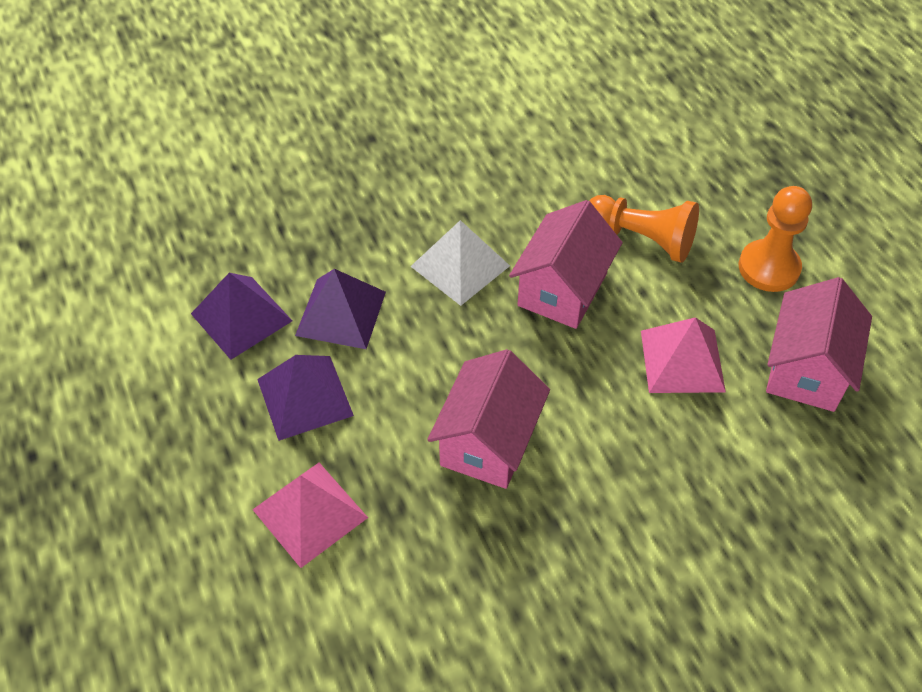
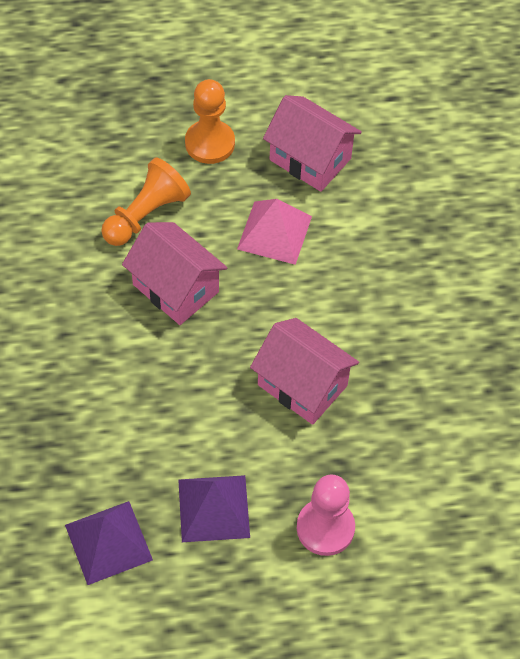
camera: 75 degrees left, 5 degrees up
(310, 513) = (325, 528): pink pyramid -> pink pawn
(341, 313) = (135, 460): purple pyramid -> none
(460, 266) = (120, 354): white pyramid -> none

